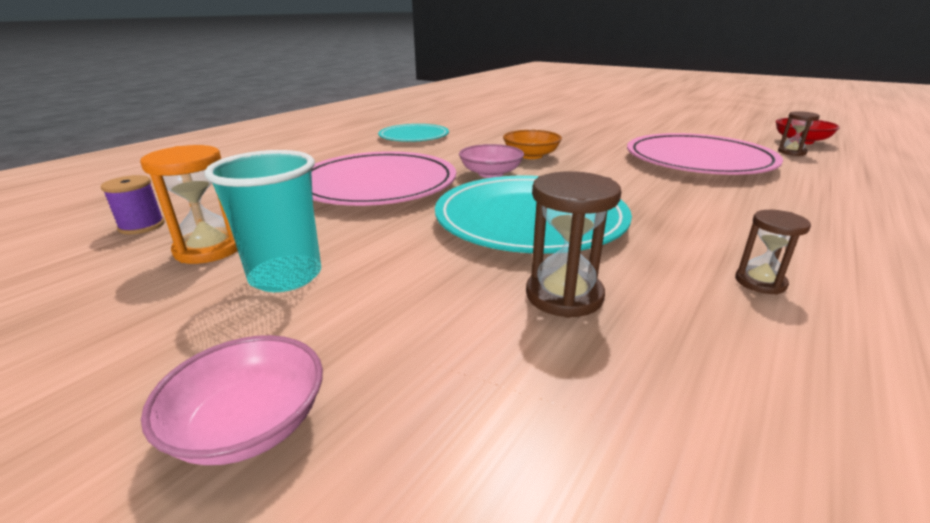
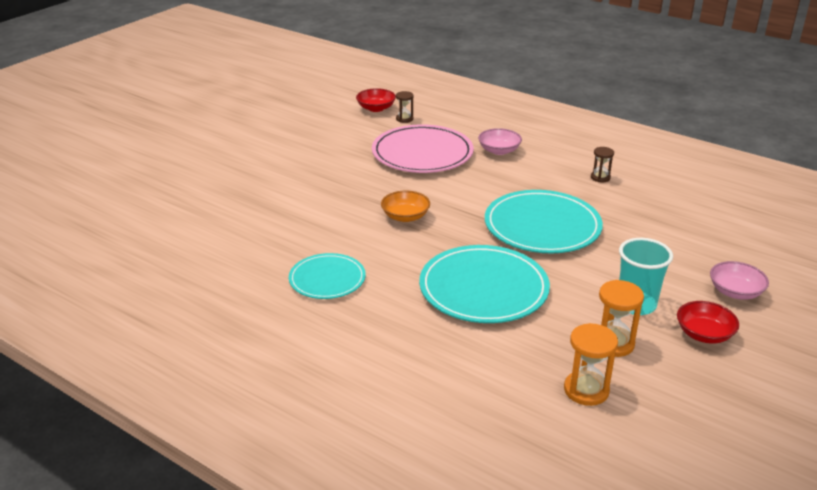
camera: 90 degrees left, 5 degrees up
(142, 226) = (586, 390): purple spool -> orange hourglass
(146, 339) = (704, 334): none -> red bowl
(377, 185) = (483, 288): pink plate -> turquoise plate
(491, 173) = (454, 237): pink bowl -> pink bowl (499, 150)
(564, 295) = (627, 224): brown hourglass -> none

